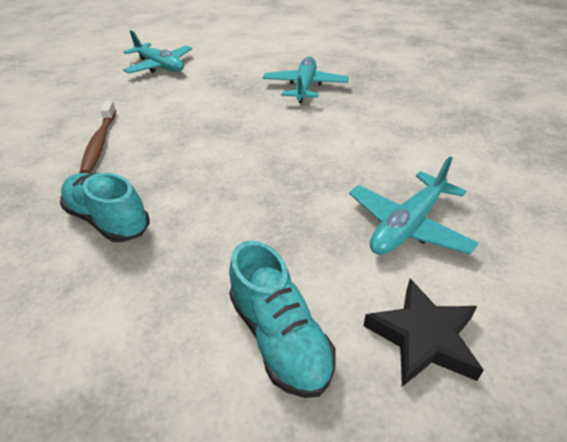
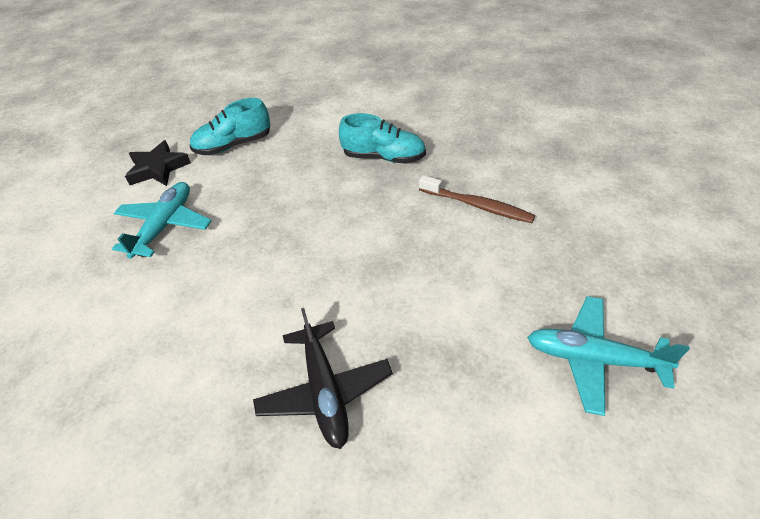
camera: 155 degrees right, 5 degrees up
(100, 143) = (477, 205): brown toothbrush -> brown toothbrush turned 150 degrees clockwise
(279, 337) = (233, 145): turquoise shoe -> turquoise shoe turned 60 degrees counterclockwise
(304, 87) = (325, 391): turquoise plane -> black plane

